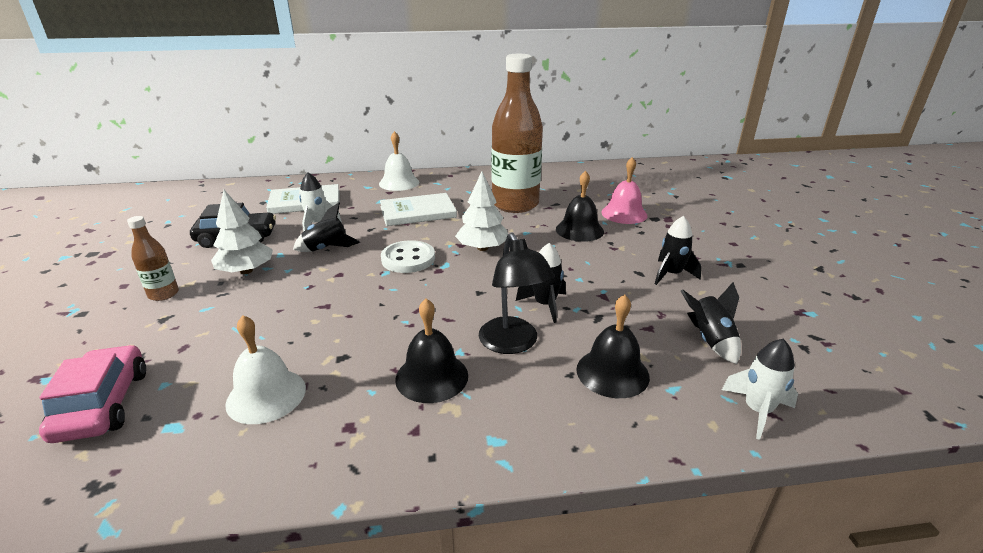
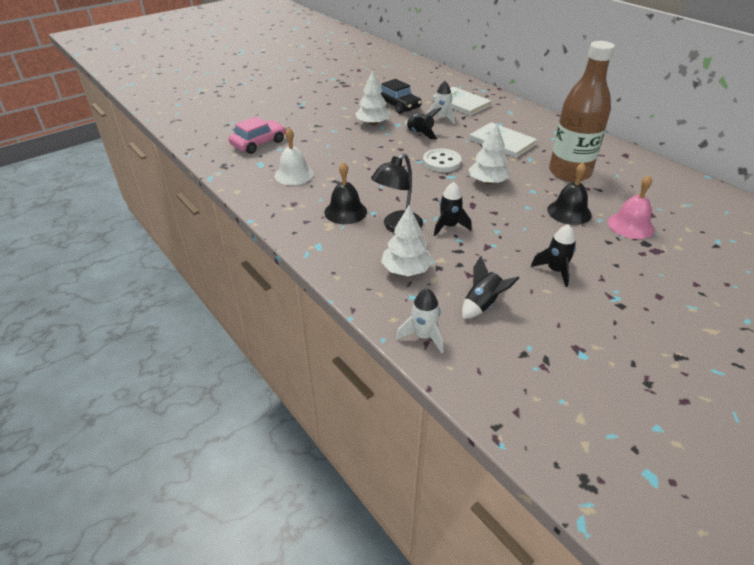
camera: 60 degrees right, 10 degrees up
(163, 294) = (332, 115): brown bottle -> none
(399, 183) = (533, 119): white bell -> none
(612, 372) = (406, 270): black bell -> white tree

